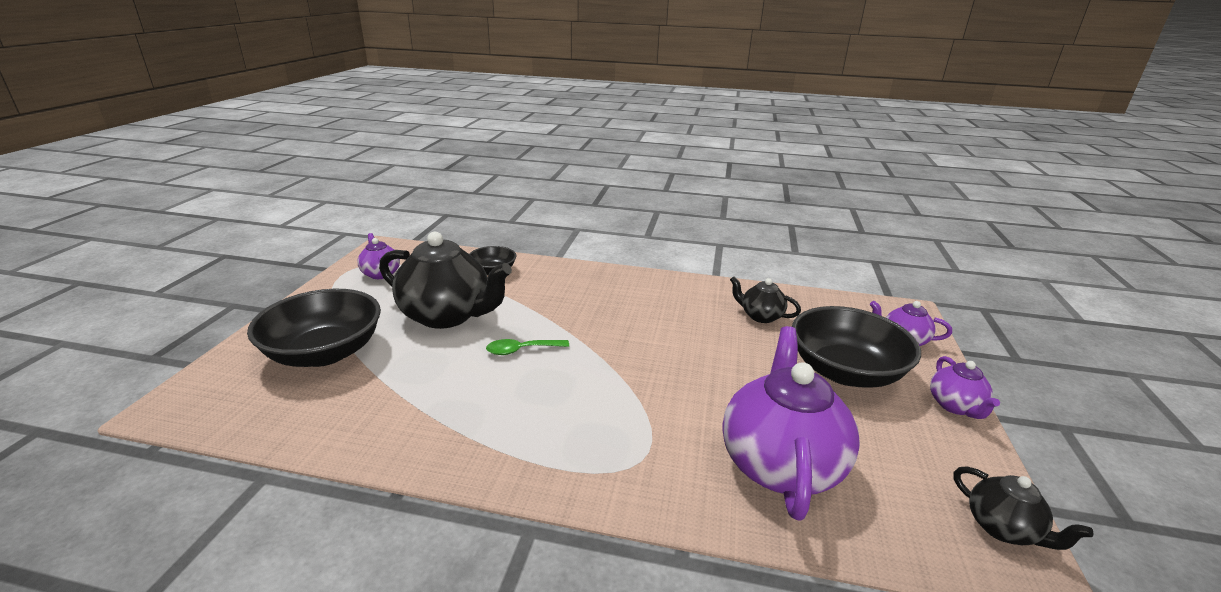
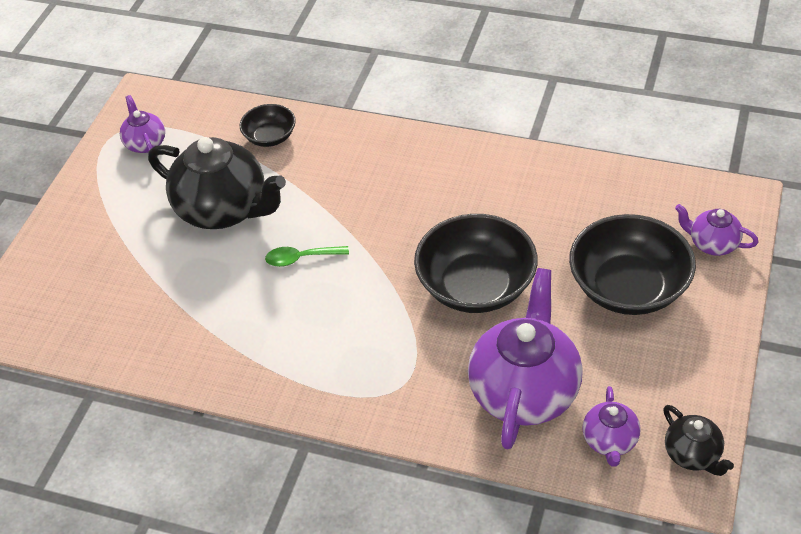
camera: 10 degrees right, 20 degrees up
(325, 352) = (110, 261): black bowl -> black bowl (476, 286)
(760, 316) = (565, 208): black teapot -> none
(955, 406) = (722, 331): purple teapot -> purple teapot (610, 441)

